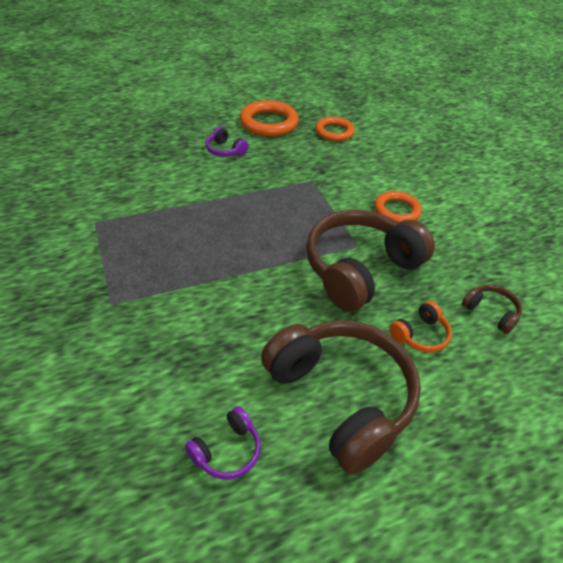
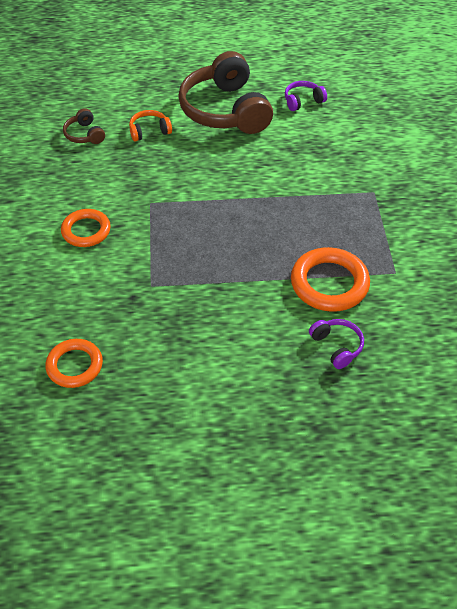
camera: 160 degrees left, 5 degrees up
(225, 150) = (237, 355): purple headphones -> purple headphones (337, 346)
(269, 123) = (157, 403): orange ring -> orange ring (329, 283)
(360, 269) = (162, 182): brown headphones -> none

